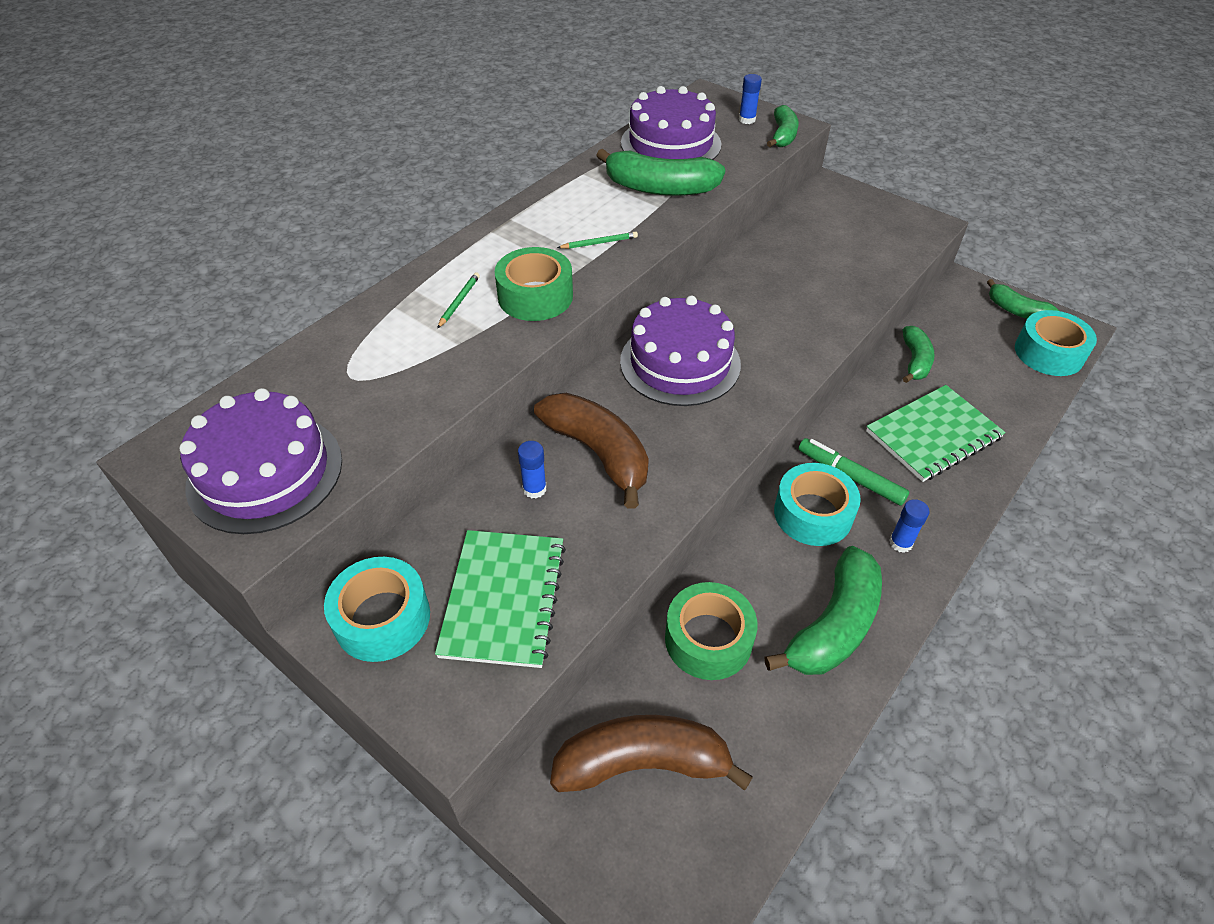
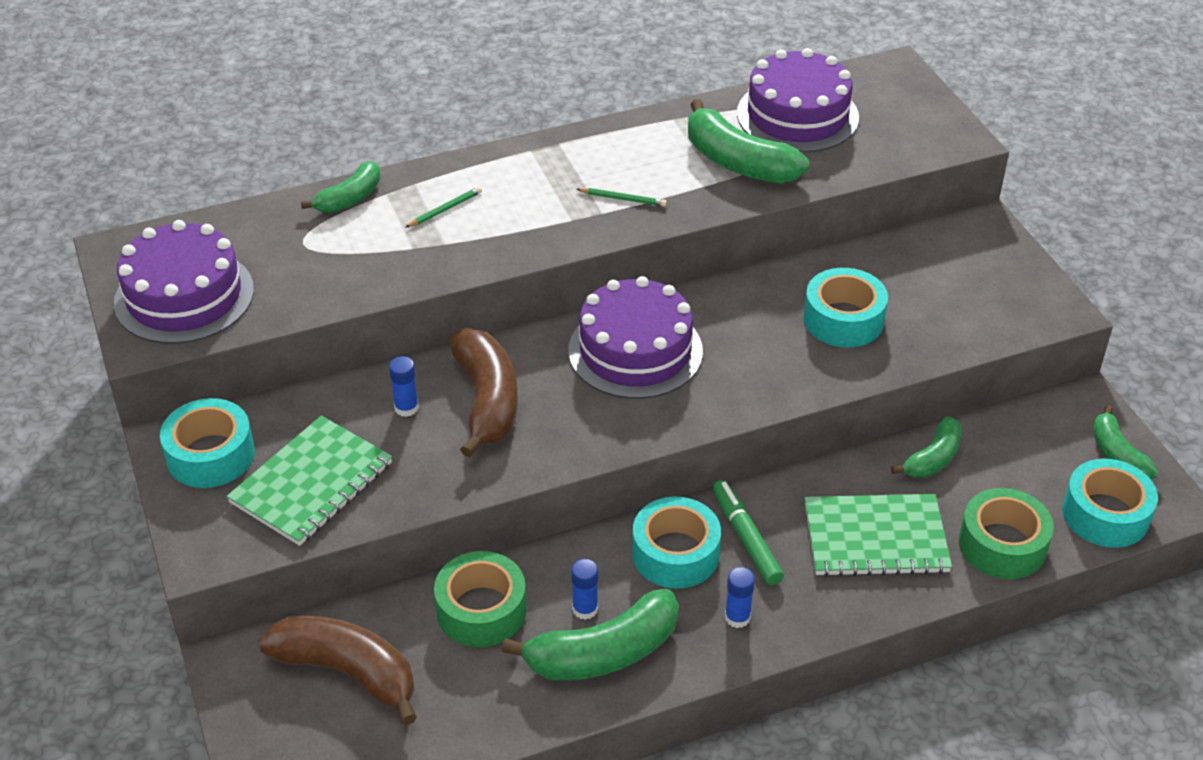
camera: 30 degrees right, 5 degrees down
(535, 296) = (517, 230): green tape -> green tape (1002, 545)
(747, 120) = (912, 115): blue glue stick -> blue glue stick (585, 609)
(782, 135) = (934, 147): green banana -> green banana (349, 198)
(804, 281) = (843, 319): none -> turquoise tape

